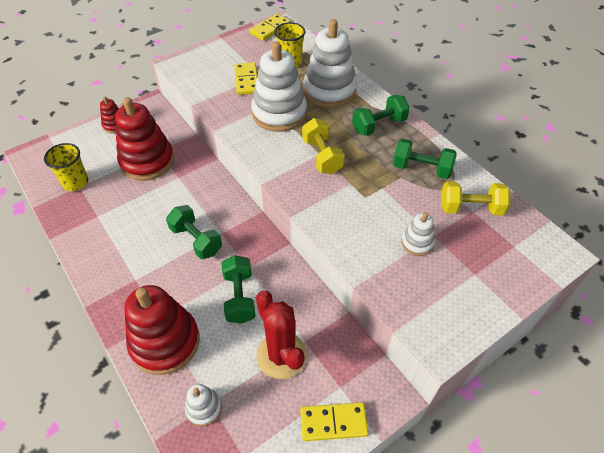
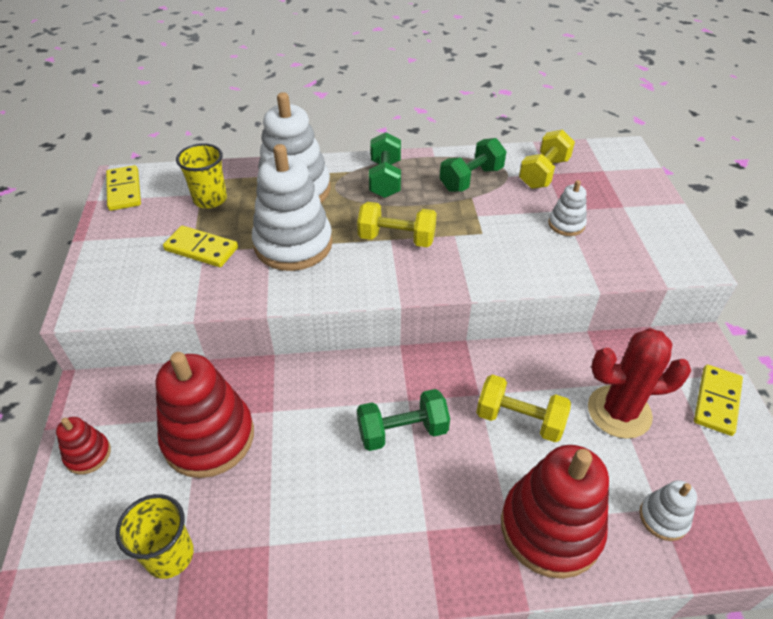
camera: 60 degrees left, 5 degrees down
(239, 297) = (519, 420): green dumbbell -> yellow dumbbell

